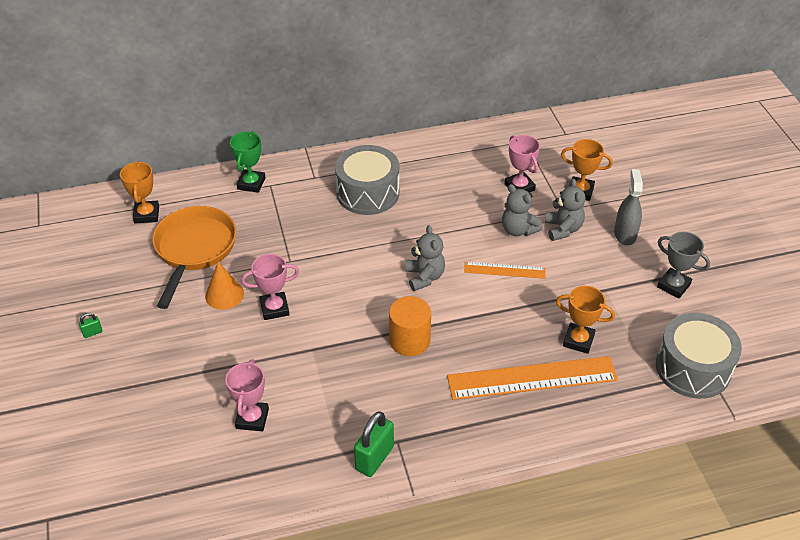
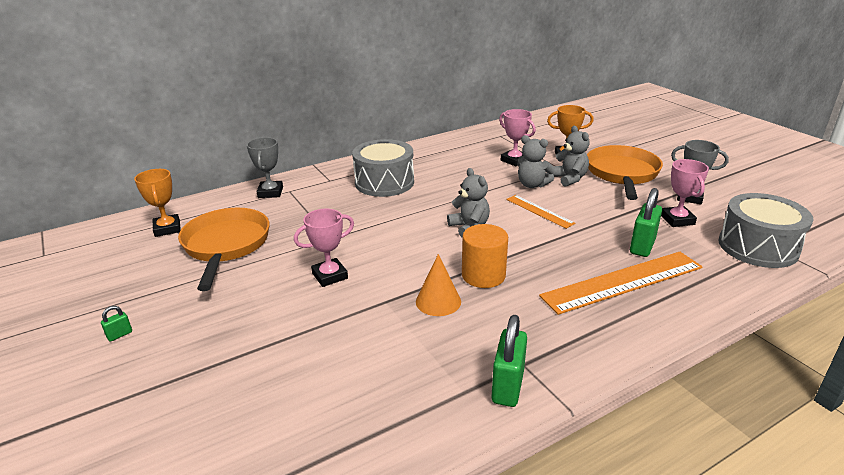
camera: 15 degrees left, 15 degrees down
(224, 295) = (270, 274): orange cone -> orange cone (438, 301)
(251, 183) = (270, 192): green trophy -> grey trophy
(252, 418) = (343, 378): pink trophy -> pink trophy (677, 220)
(504, 270) = (539, 211): orange ruler -> orange ruler turned 60 degrees clockwise
(578, 340) = (642, 246): orange trophy -> green padlock
(625, 234) = (622, 174): grey spray bottle -> orange pan

